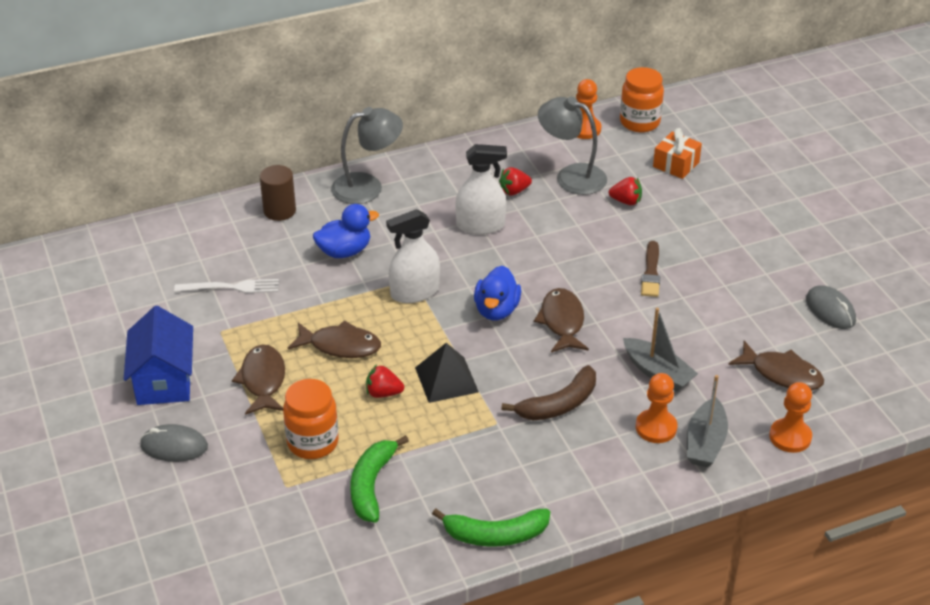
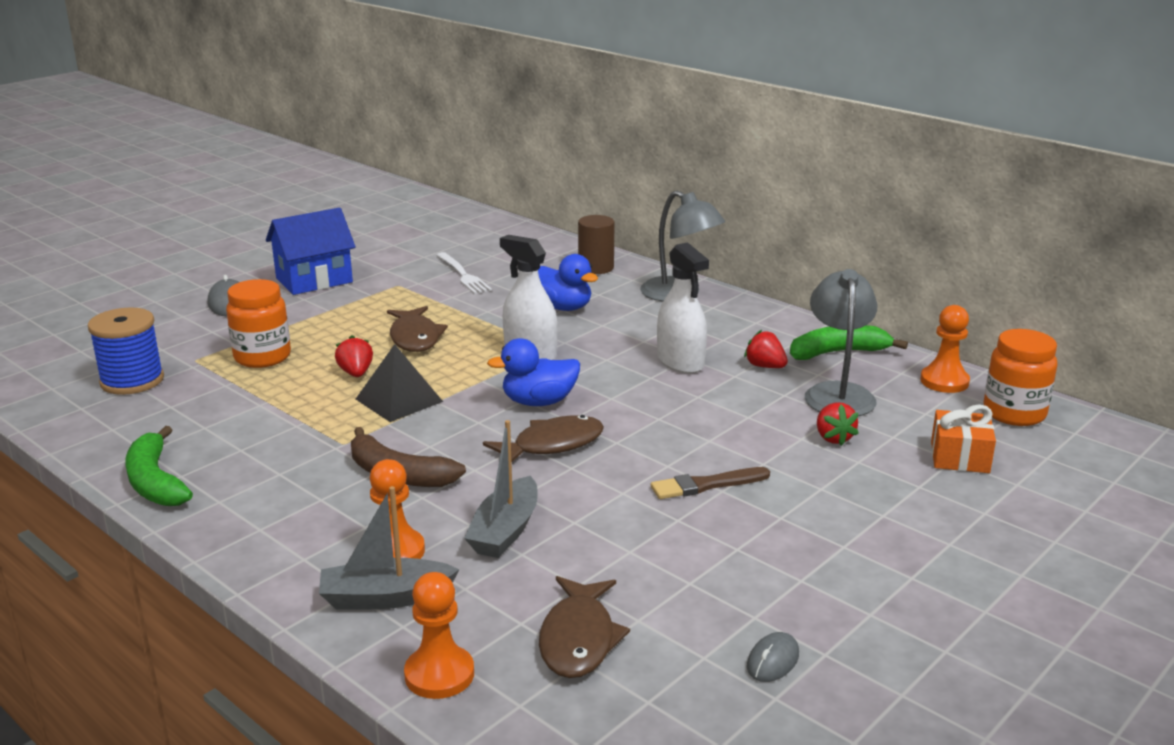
camera: 65 degrees right, 15 degrees down
(263, 380) = (340, 317): brown fish -> none
(302, 532) = (132, 381): none -> blue spool
(371, 485) = (211, 398): green banana -> green banana (838, 352)
(830, 310) = (772, 660): grey mouse -> grey mouse, size x0.65

